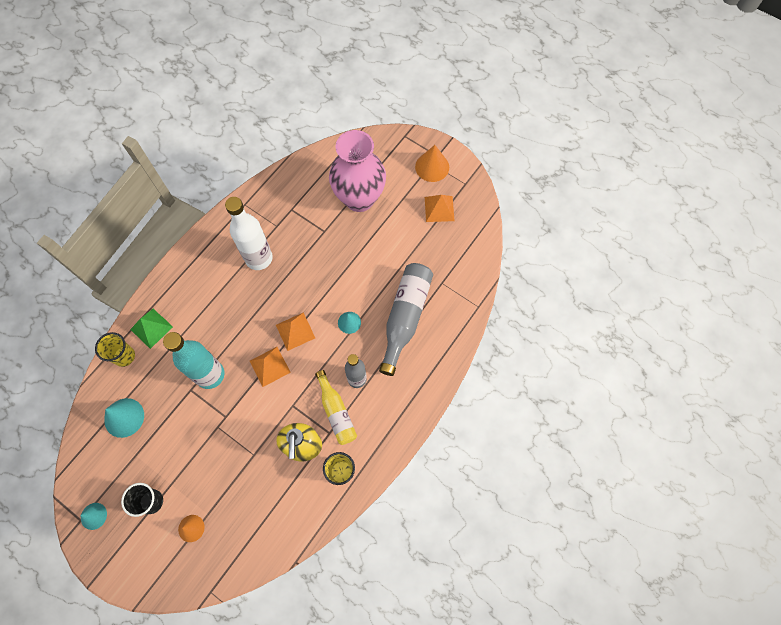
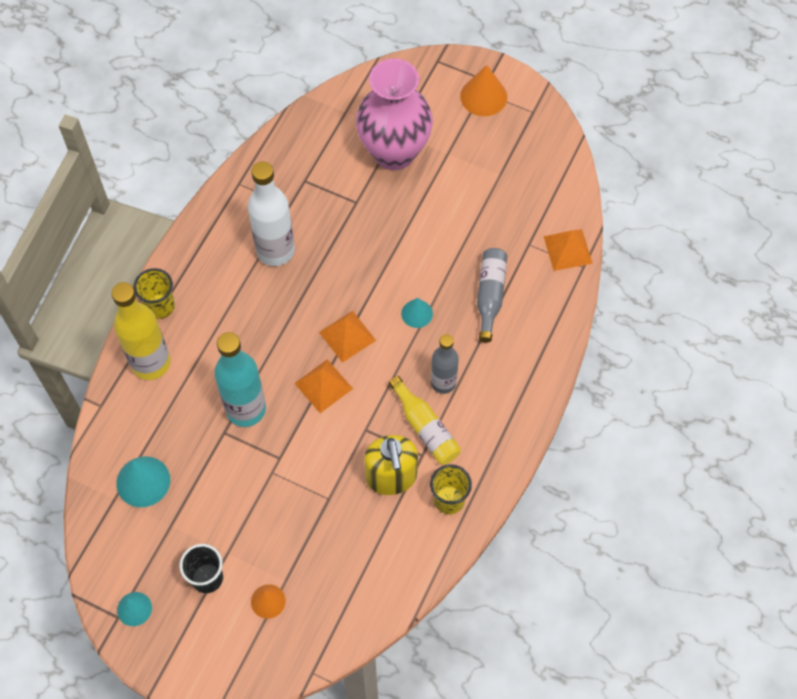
camera: 10 degrees left, 5 degrees down
(124, 356) = (123, 405): yellow cup -> yellow cup (160, 306)
(151, 328) = (151, 363): green pyramid -> yellow bottle
(405, 317) = (490, 296): grey bottle -> grey bottle, size x0.64
(439, 209) = (505, 149): orange pyramid -> orange pyramid (568, 249)

